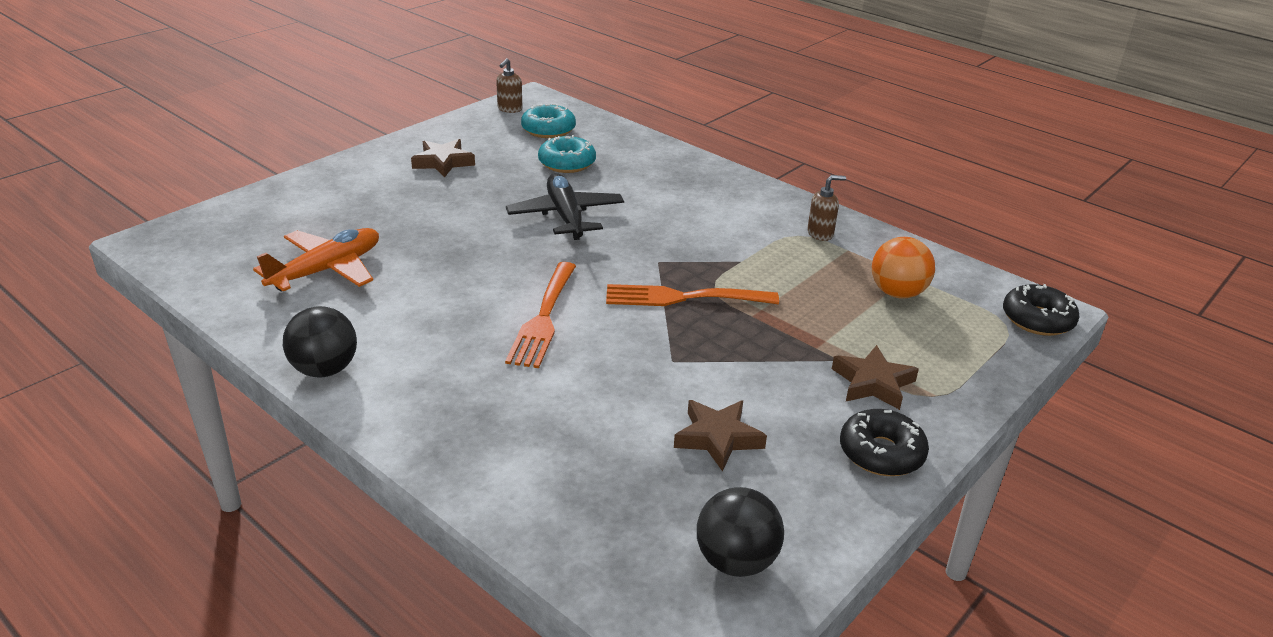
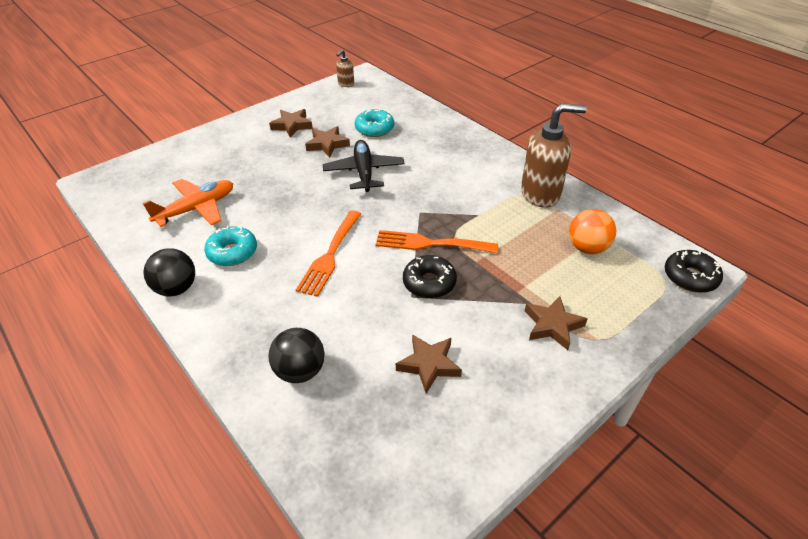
camera: 10 degrees right, 10 degrees up
(502, 184) = (327, 144): none -> brown star
(548, 130) = (368, 101): turquoise donut -> turquoise donut (232, 252)
(736, 561) = (418, 473): black ball -> black ball (300, 371)
(820, 234) = (541, 194): brown soap dispenser -> brown soap dispenser, size x2.13
(881, 453) = (546, 387): black donut -> black donut (429, 283)

